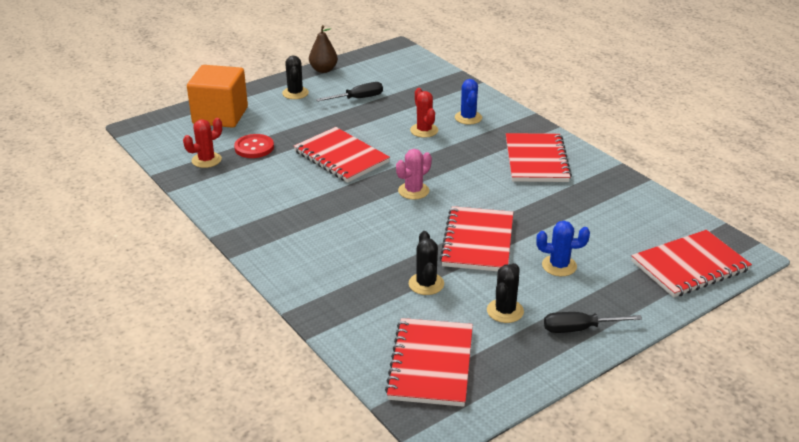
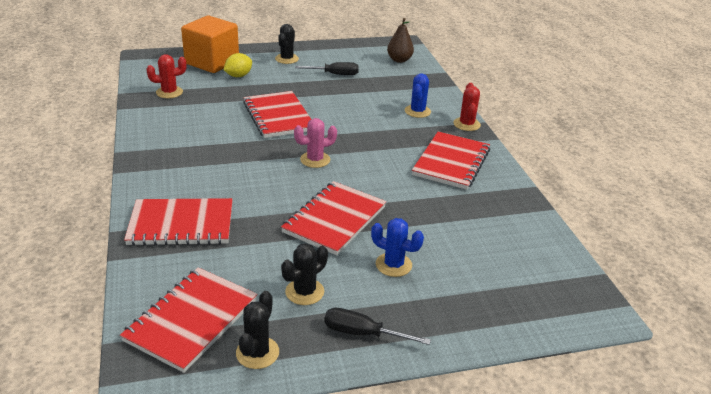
camera: 20 degrees right, 0 degrees up
(254, 148) = (215, 92): red button -> none
(262, 124) = (238, 76): none -> yellow lemon
(323, 70) = (326, 47): brown pear -> brown pear (399, 60)
(424, 130) = (368, 112): red cactus -> red cactus (466, 124)
(426, 284) = (254, 244): black cactus -> black cactus (257, 353)
(690, 266) = (531, 306): red notebook -> red notebook (181, 224)

